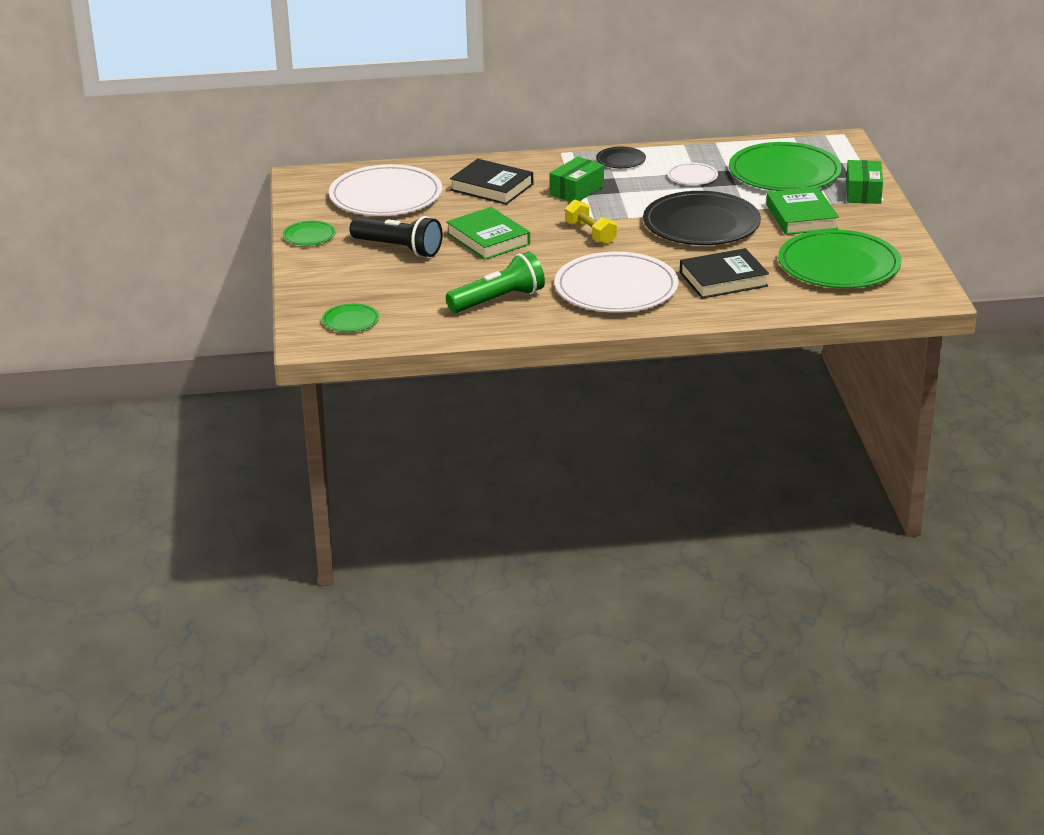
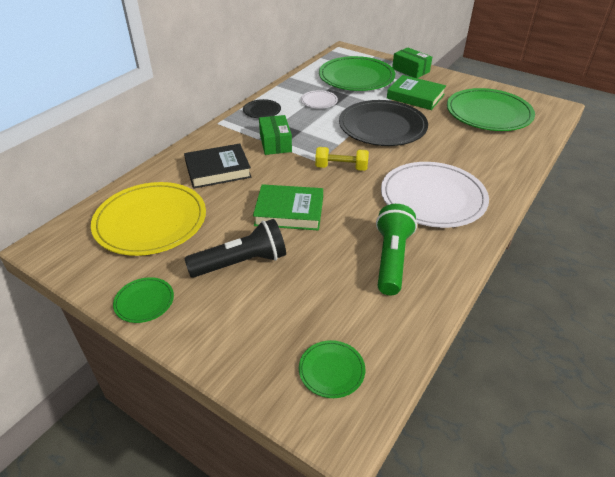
camera: 50 degrees left, 10 degrees up
(386, 196) = (150, 221): white plate -> yellow plate
(723, 279) = (466, 154): black book -> none

